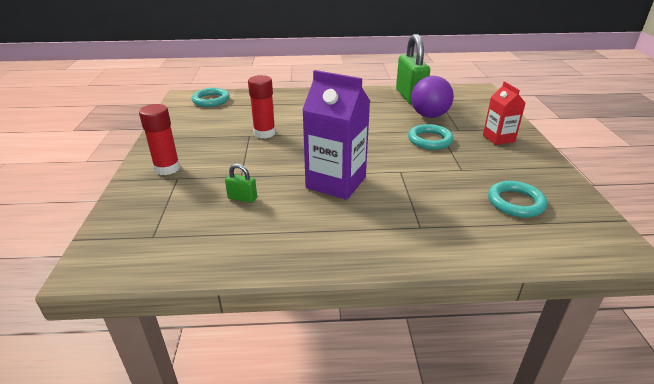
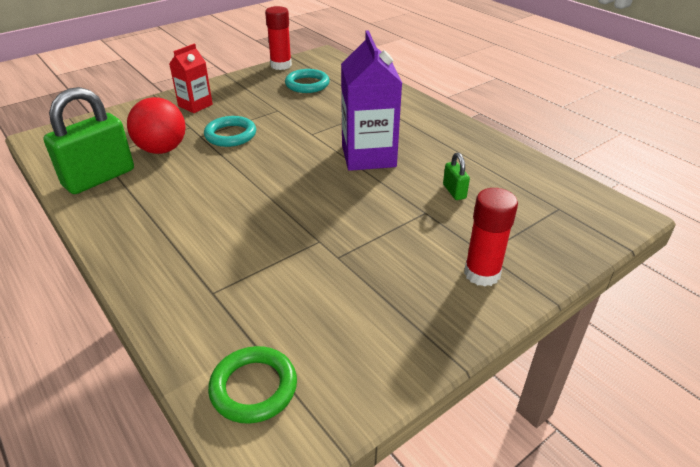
camera: 125 degrees left, 5 degrees up
(211, 100) = (253, 387): turquoise ring -> green ring
(264, 133) = (319, 246): red glue stick -> red glue stick (281, 65)
(429, 116) = (162, 149): purple ball -> red ball

